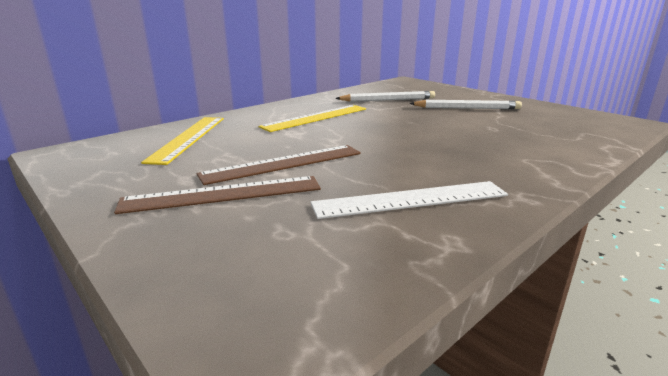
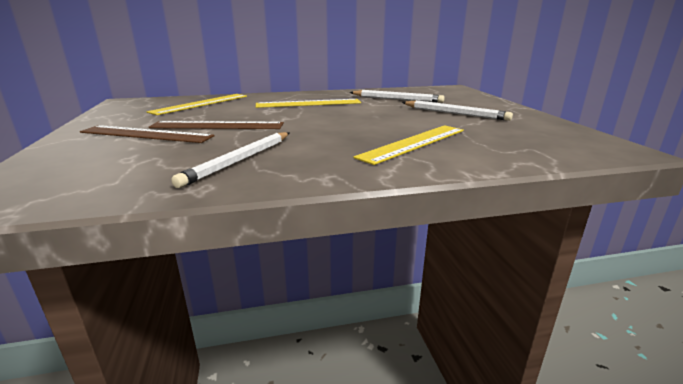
camera: 30 degrees right, 0 degrees up
(411, 199) = (240, 160): white ruler -> white pencil
(505, 145) = (414, 143): none -> yellow ruler

